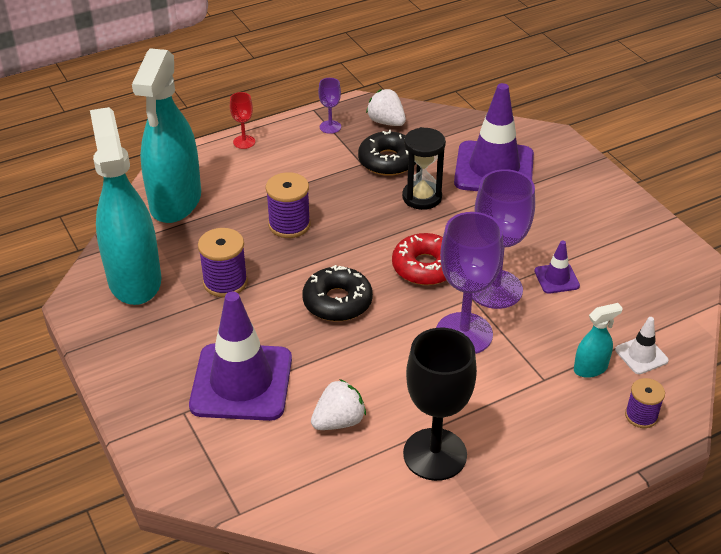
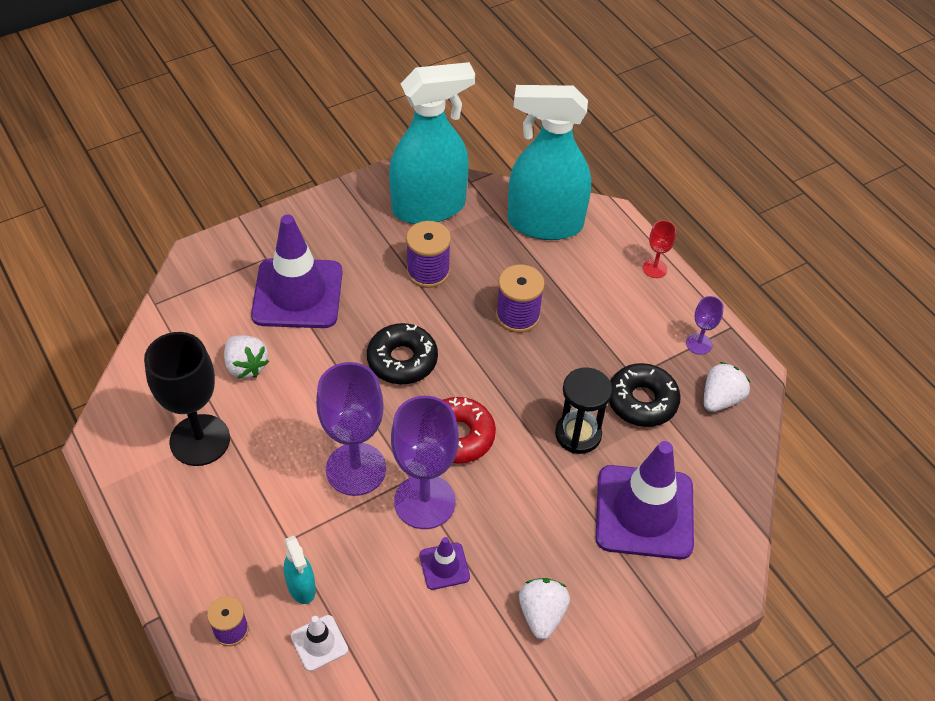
camera: 85 degrees right, 10 degrees up
(590, 227) = (541, 614): none -> white strawberry

